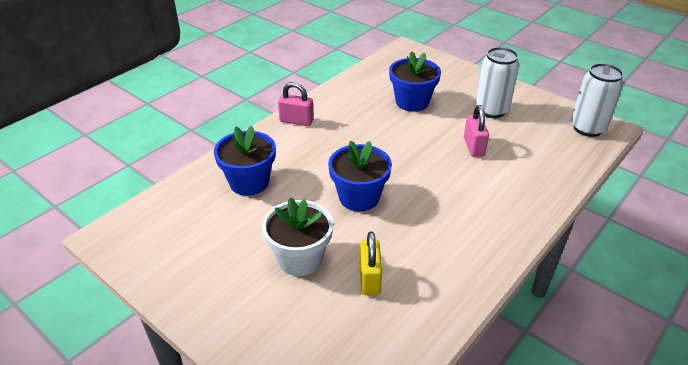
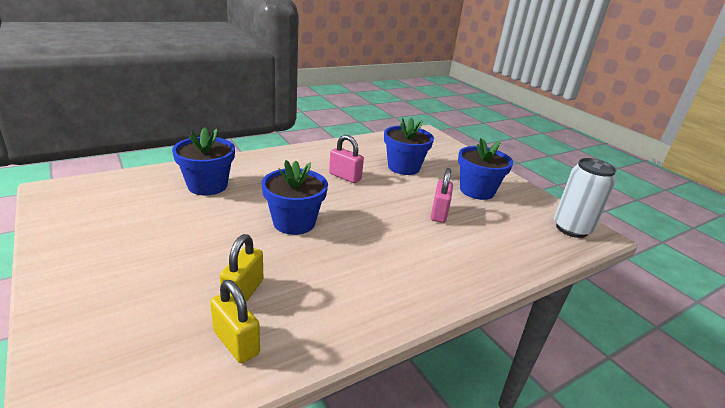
camera: 15 degrees right, 10 degrees down
(296, 121) = (289, 156): pink padlock -> pink padlock (345, 177)
(300, 258) = (193, 254): white flower pot -> none
(398, 321) = (236, 342): none -> yellow padlock
(491, 110) = (477, 191): white can -> blue flower pot

